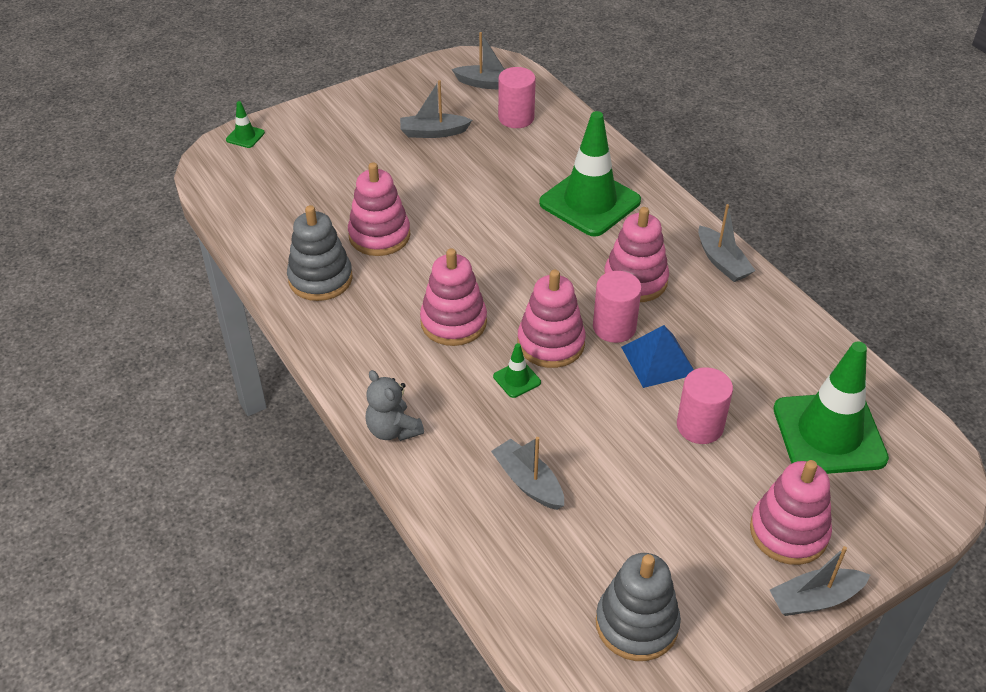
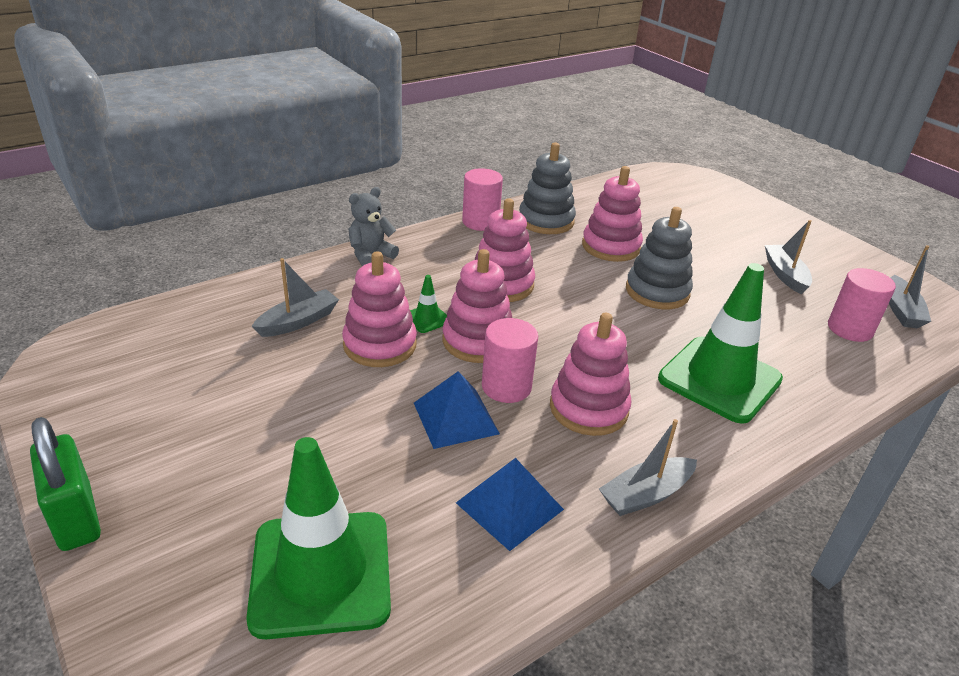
camera: 85 degrees right, 10 degrees down
(245, 136) = (717, 184): green traffic cone -> none
(636, 624) = (114, 378): grey stacking toy -> grey stacking toy (657, 291)
(700, 426) = (351, 444): pink cylinder -> pink cylinder (480, 222)
(747, 333) = (509, 506): none -> blue pyramid
(788, 532) = (177, 506): pink stacking toy -> pink stacking toy (380, 345)
(814, 599) = (76, 517): grey boat -> green padlock

